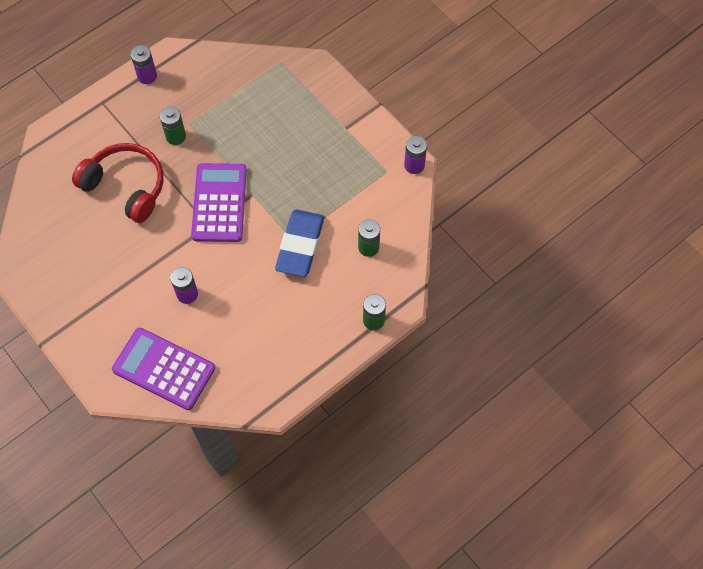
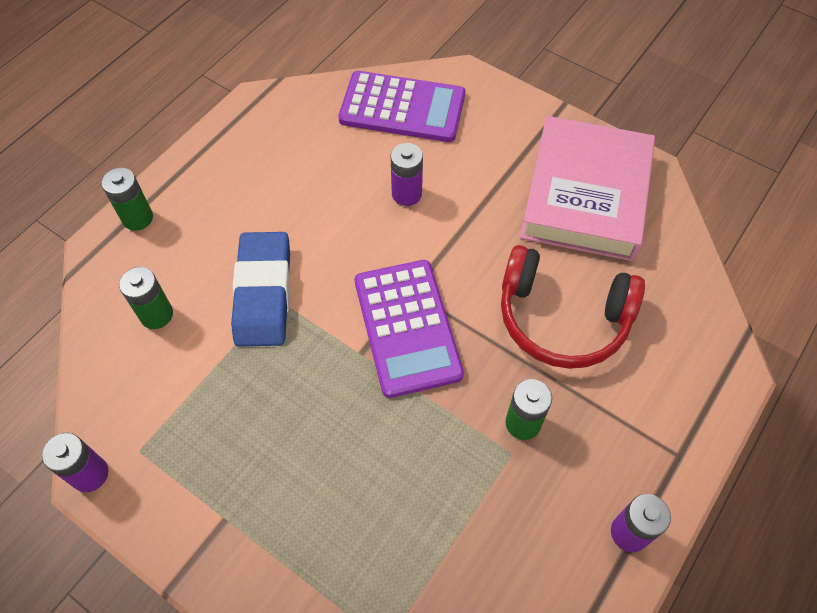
camera: 165 degrees right, 5 degrees down
(69, 263) = (585, 195): none -> pink book

